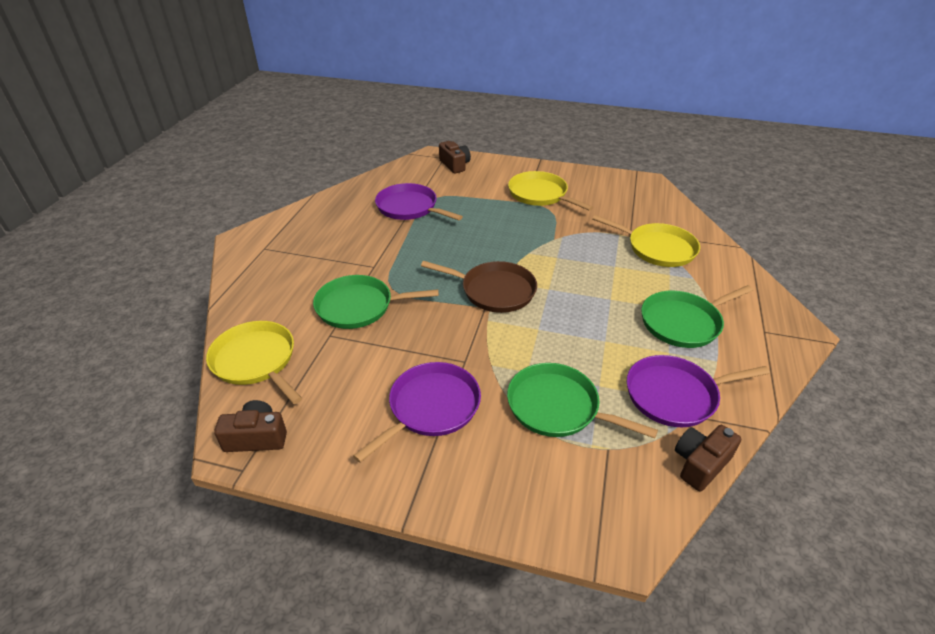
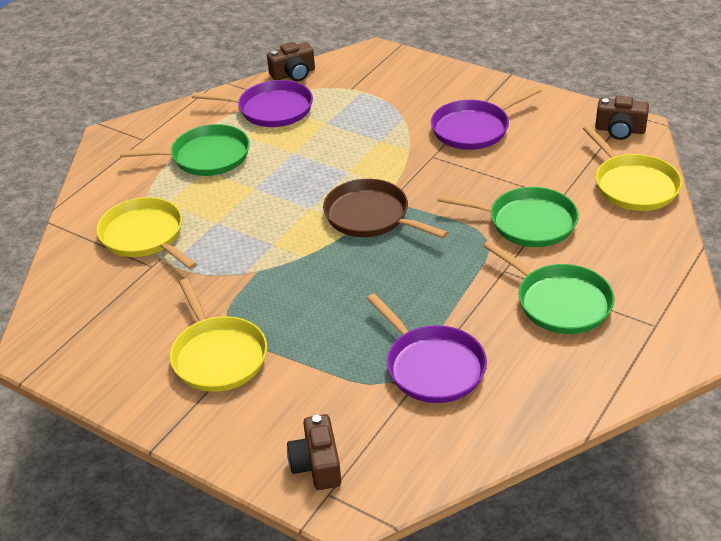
camera: 160 degrees left, 0 degrees up
(557, 407) = (370, 115): green pan -> green pan (559, 302)

